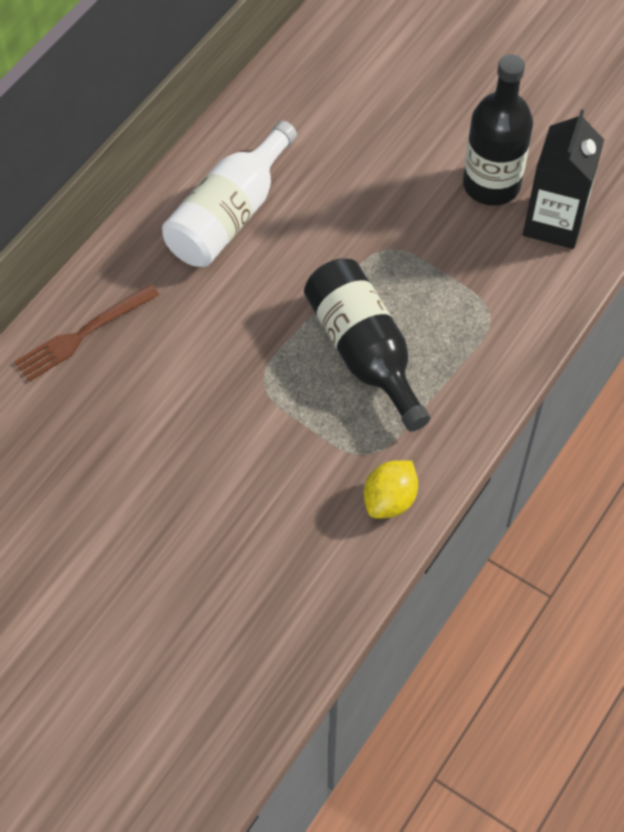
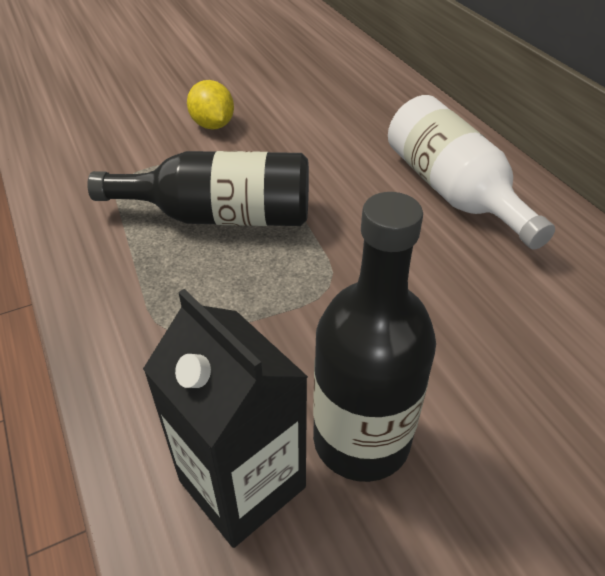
camera: 120 degrees right, 15 degrees down
(83, 334) = (375, 89): brown fork -> none
(389, 500) = (70, 175): yellow lemon -> yellow lemon (212, 125)

